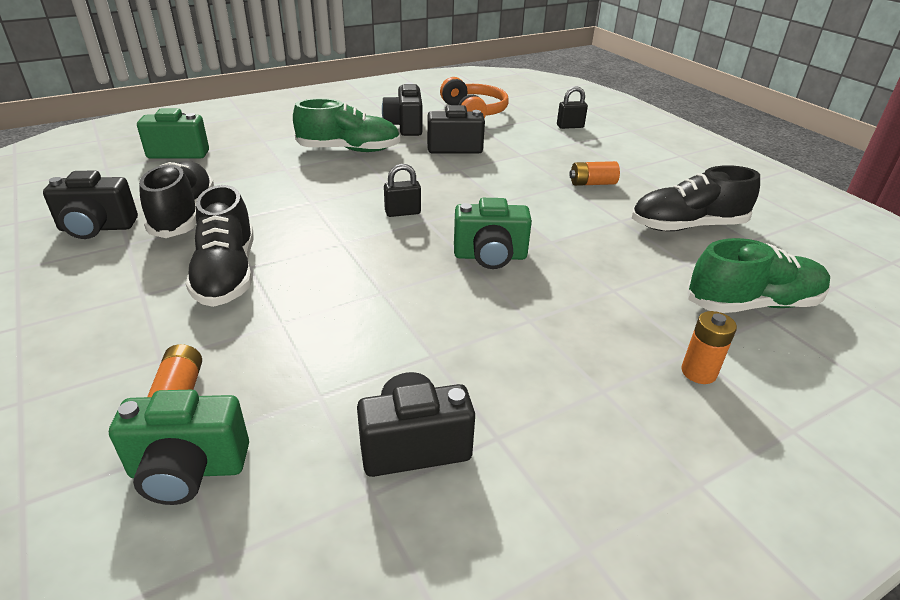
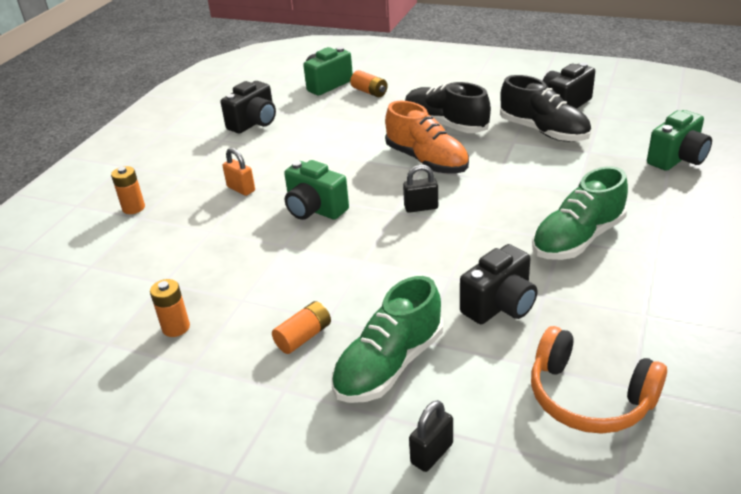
camera: 145 degrees right, 0 degrees up
(323, 246) = (427, 161): none -> orange shoe
(402, 212) = (421, 207): black padlock -> black padlock turned 45 degrees clockwise
(405, 126) = (602, 306): black camera -> none
(490, 256) = (315, 210): green camera -> green camera turned 105 degrees counterclockwise
(542, 323) = (241, 189): none -> orange padlock
(687, 226) = (176, 327): black shoe -> orange battery
(752, 304) = (103, 271): green shoe -> green shoe (389, 365)

